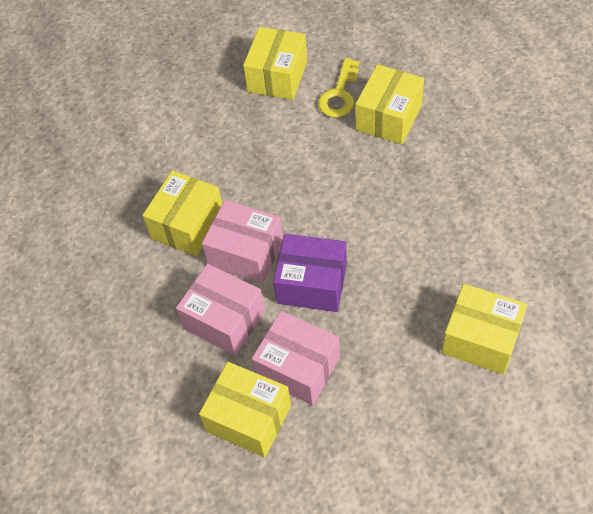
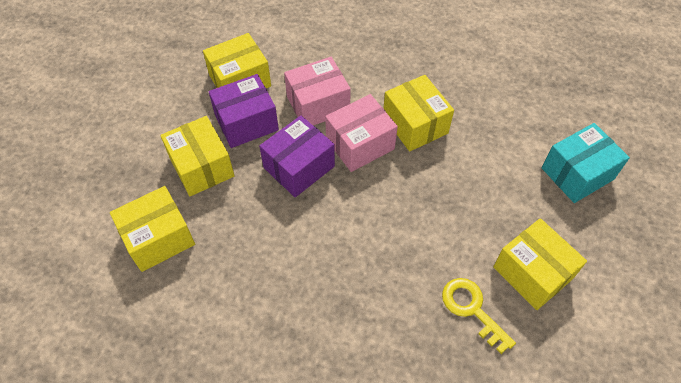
camera: 120 degrees right, 0 degrees up
(156, 91) = (577, 173): none -> turquoise box
(298, 367) = (246, 122): pink box -> purple box
(389, 117) = (413, 331): yellow box -> yellow box (201, 167)

